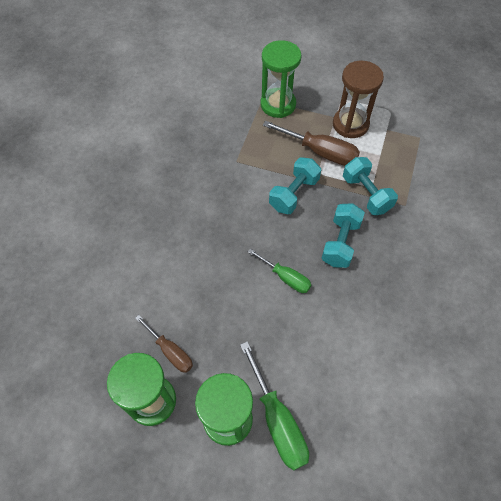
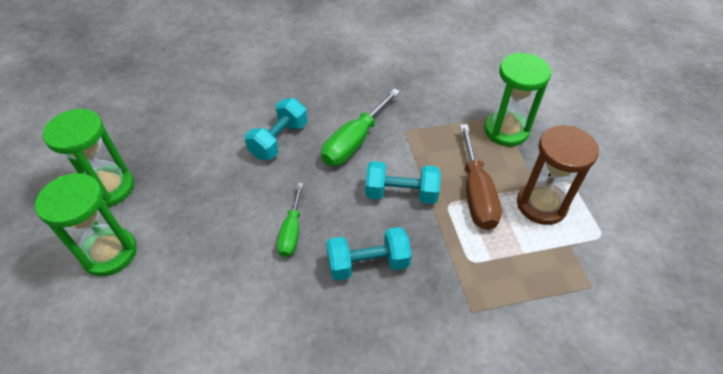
camera: 60 degrees right, 10 degrees down
(170, 351) = (163, 178): brown screwdriver -> none
(277, 420) = (122, 296): green screwdriver -> green screwdriver (354, 142)
(366, 194) = (454, 262): turquoise dumbbell -> turquoise dumbbell (279, 140)

